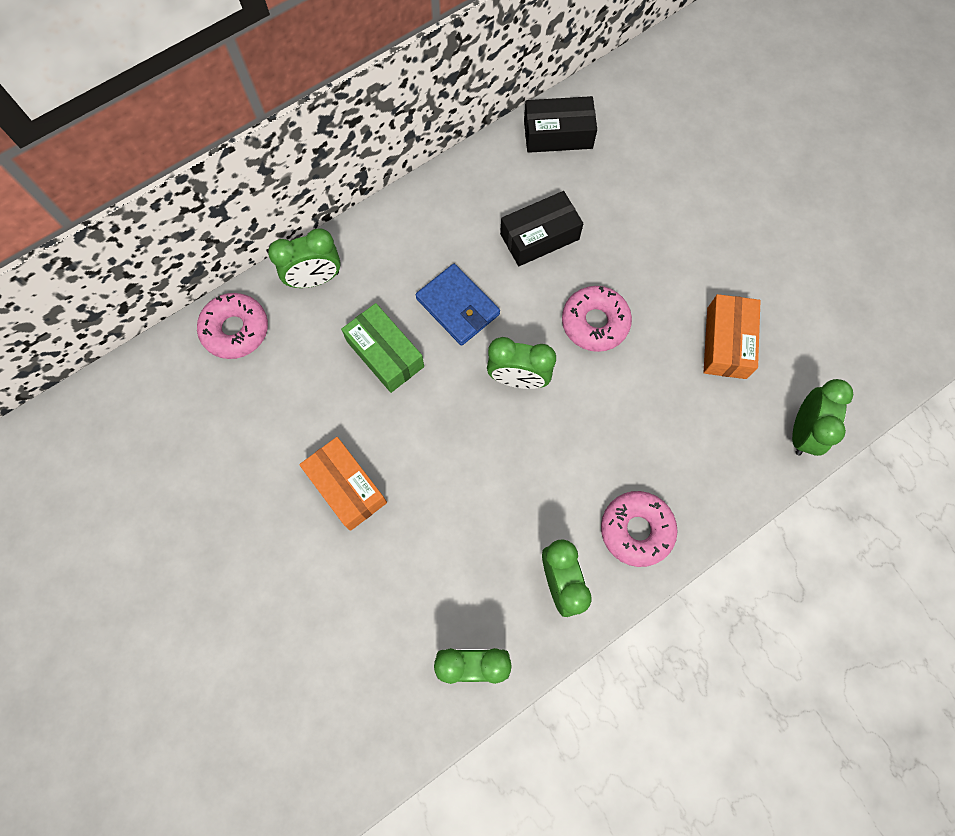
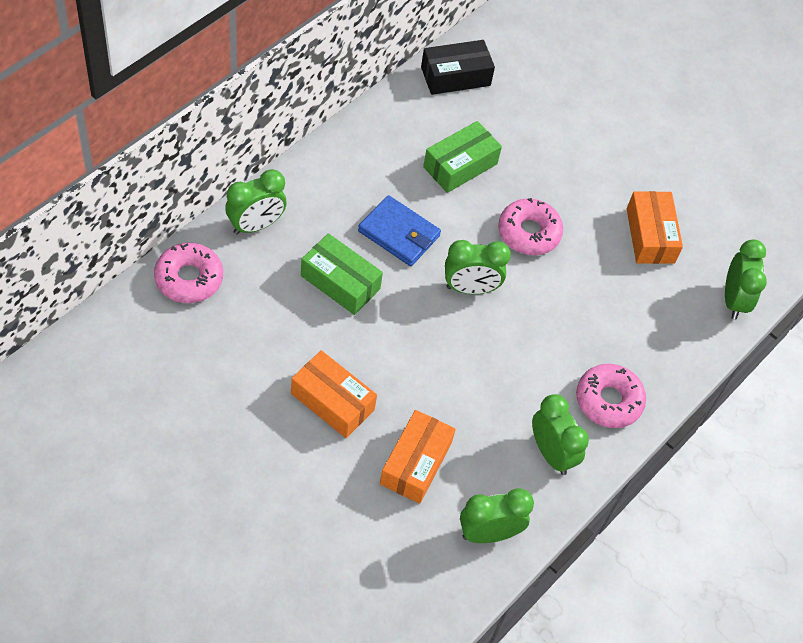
camera: 20 degrees left, 15 degrees down
(415, 570) = (415, 463): none -> orange box
(539, 237) = (460, 165): black box -> green box

